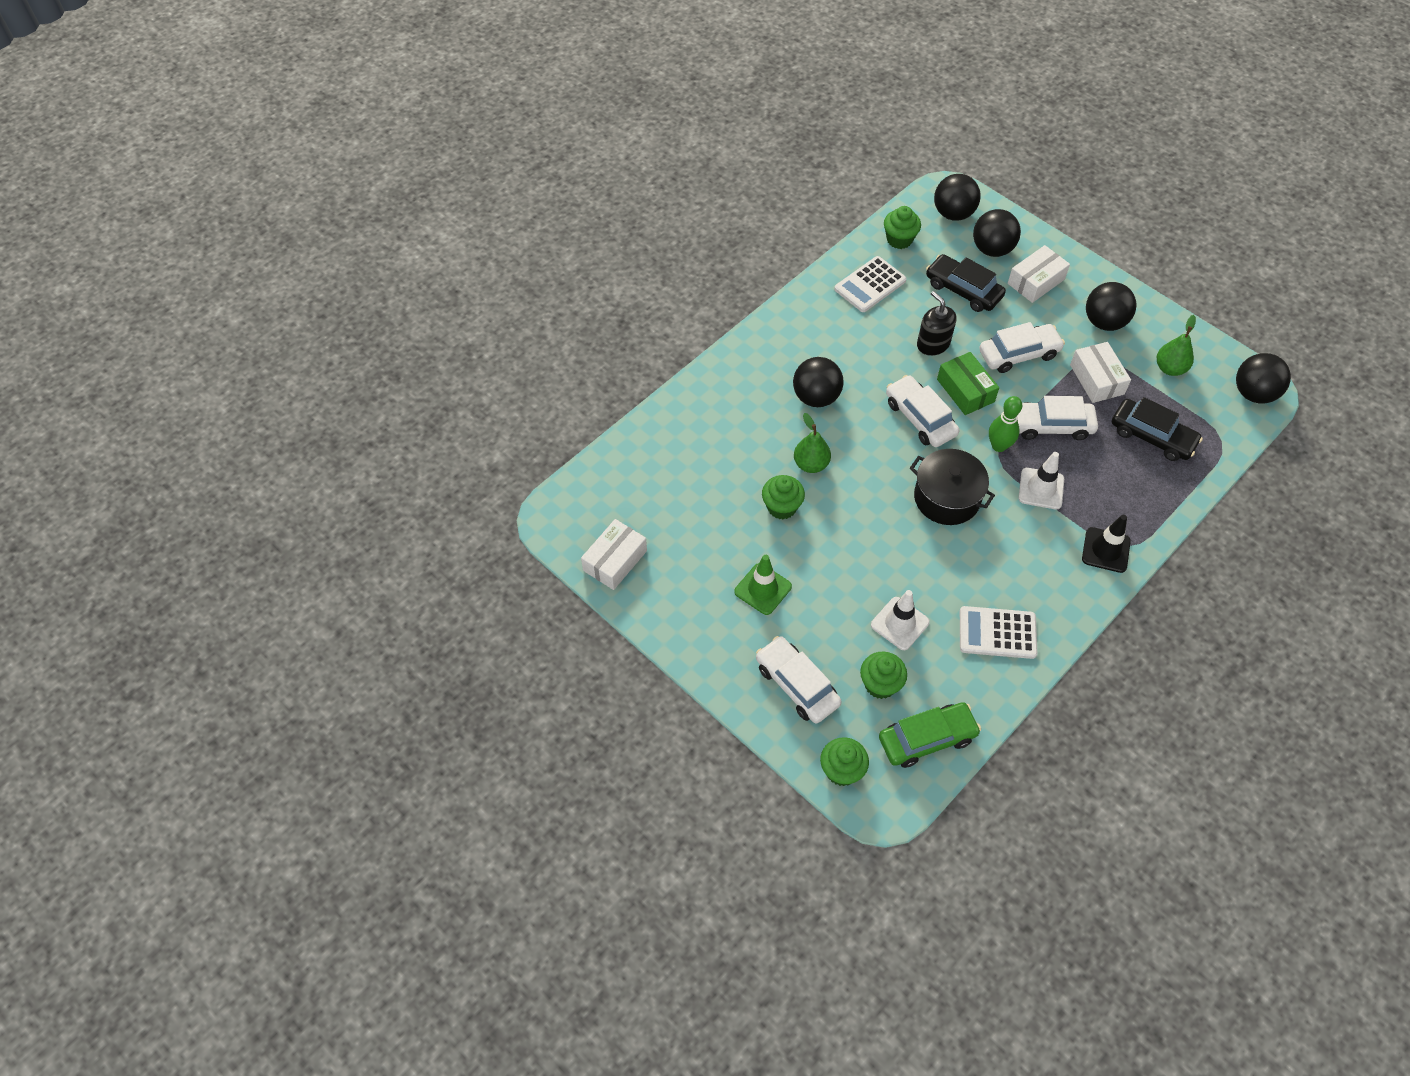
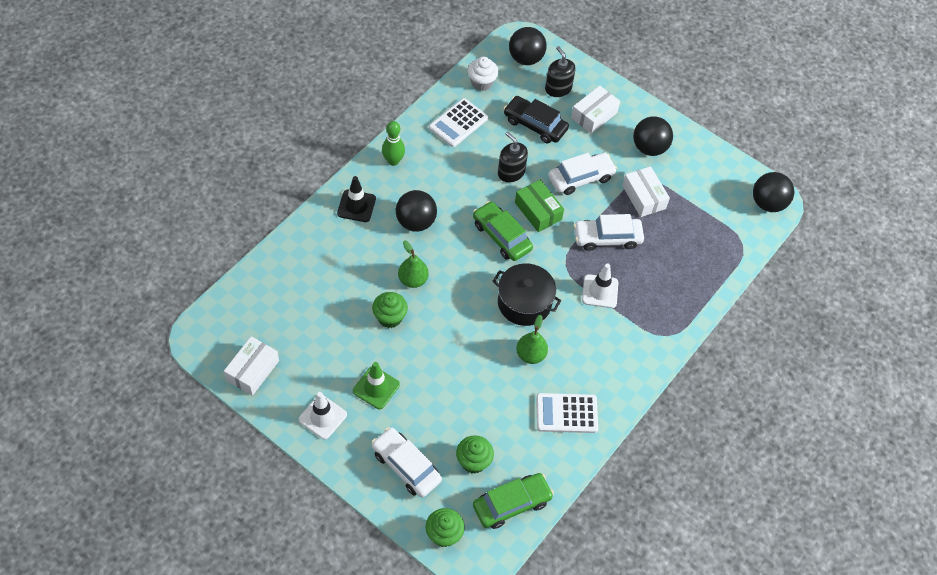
camera: 10 degrees left, 0 degrees up
(899, 239) = (481, 83): green cupcake -> white cupcake
(900, 623) = (488, 410): white traffic cone -> white traffic cone (322, 417)
(920, 418) = (501, 236): white car -> green car
(992, 249) = (558, 88): black ball -> black soap dispenser
(999, 446) = (565, 257): green bowling pin -> green bowling pin (393, 161)
(1106, 550) = (652, 340): black traffic cone -> black traffic cone (356, 206)
(1152, 436) = (688, 243): black car -> none
(1170, 368) = (702, 185): green pear -> green pear (530, 355)

